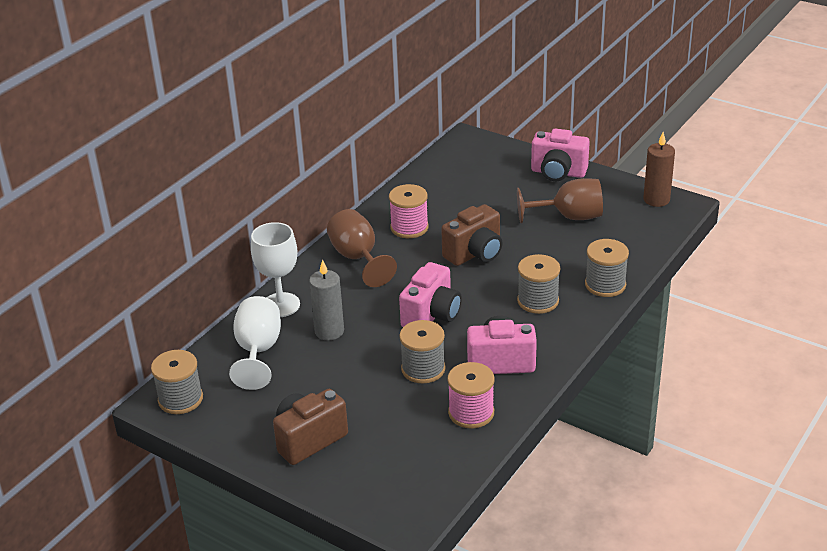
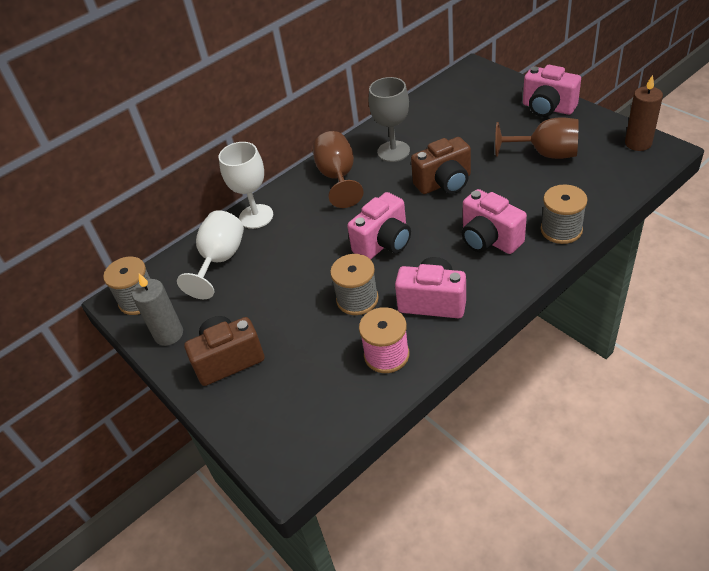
camera: 20 degrees right, 10 degrees up
(329, 331) = (287, 248): grey candle -> grey candle (169, 334)
(409, 227) = (393, 151): pink spool -> grey goblet
(538, 301) = (489, 240): grey spool -> pink camera

